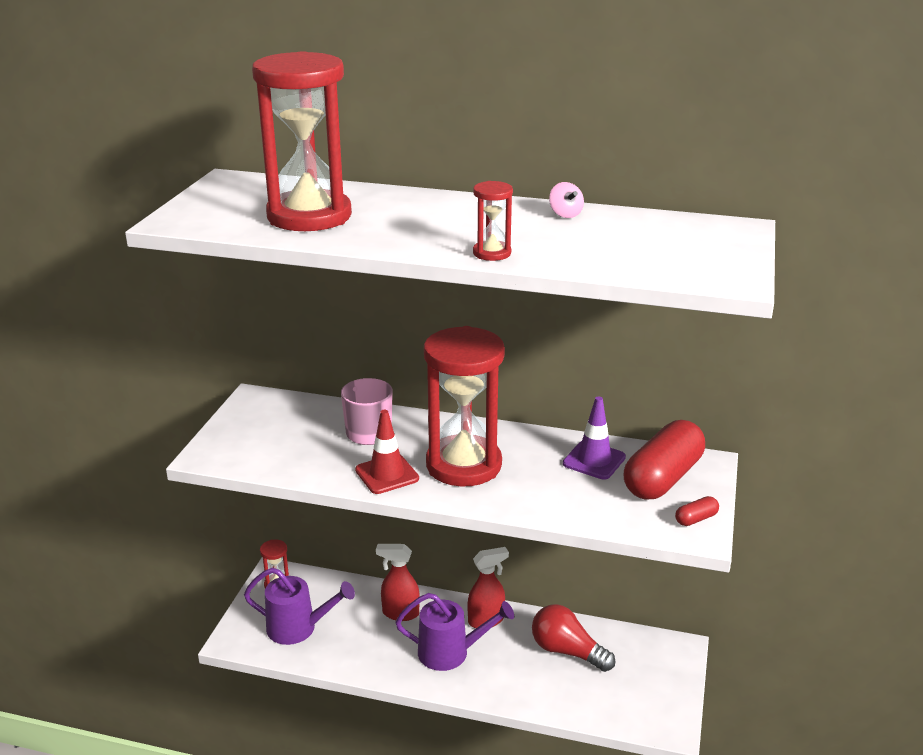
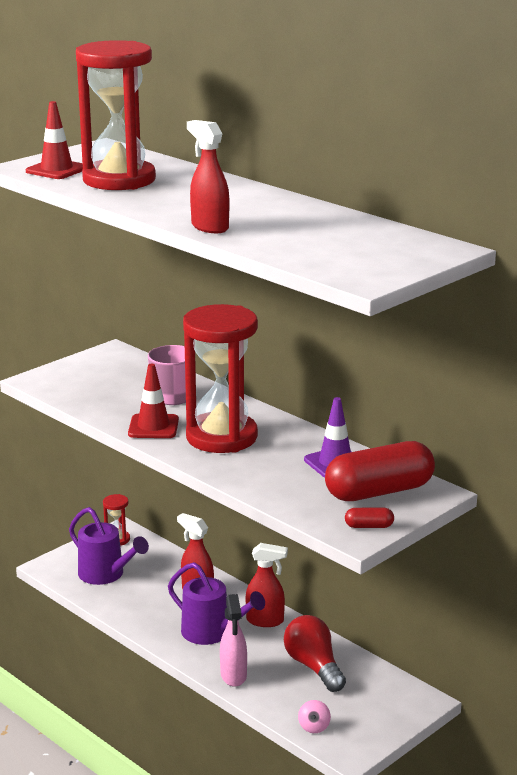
camera: 30 degrees right, 5 degrees down
(221, 217) = (56, 170): none -> red traffic cone
(492, 253) = (209, 227): red hourglass -> red spray bottle
(508, 691) = (233, 676): none -> pink spray bottle
(565, 214) = (317, 213): pink spinning top -> pink spinning top (314, 727)

